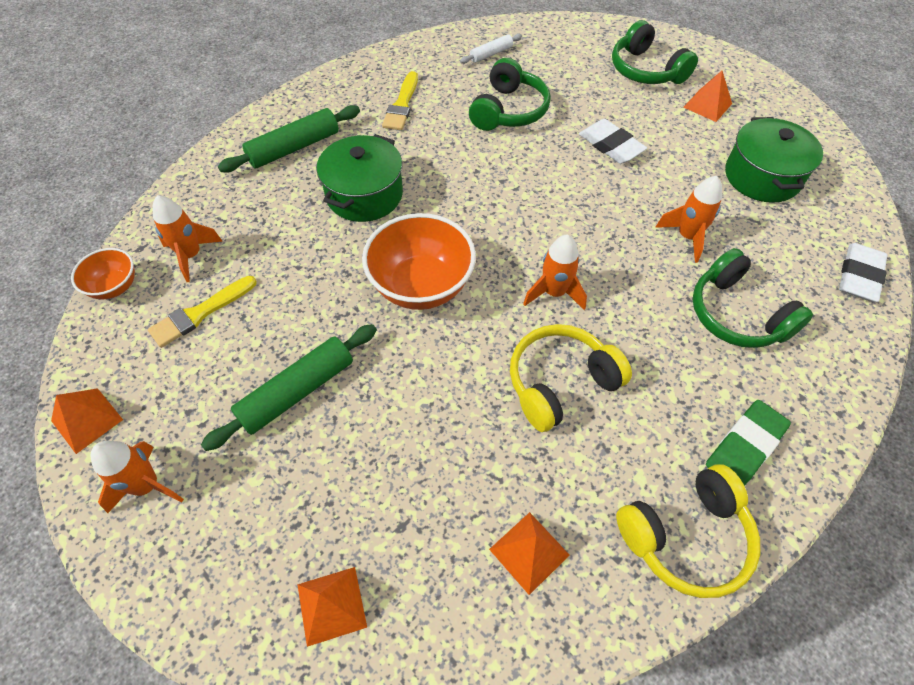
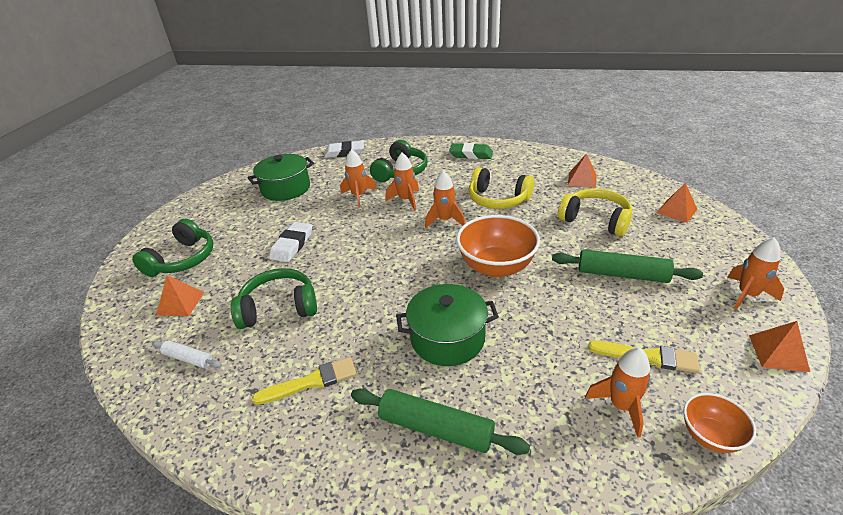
camera: 120 degrees left, 20 degrees down
(639, 279) = (406, 200): none -> orange rocket
(686, 536) = (526, 155): yellow headphones -> yellow headphones (595, 220)
(707, 105) = (219, 222): orange pyramid -> orange pyramid (180, 303)

